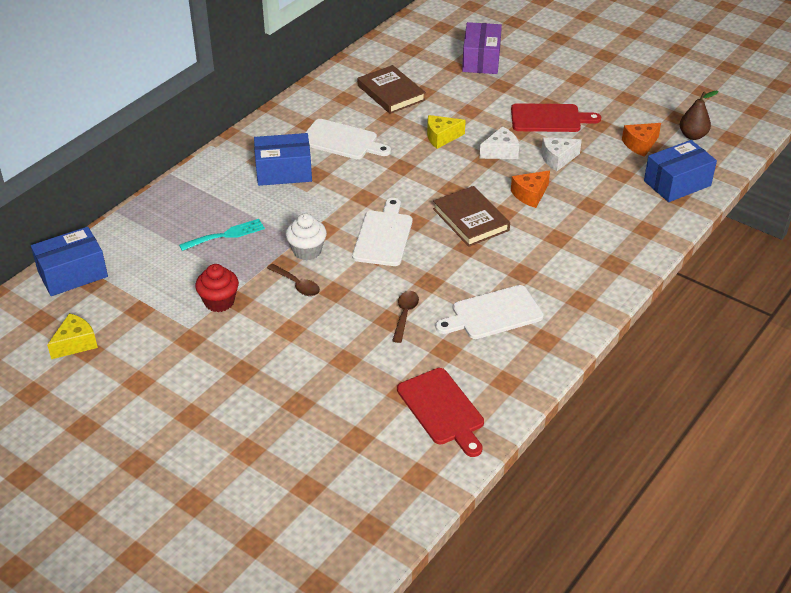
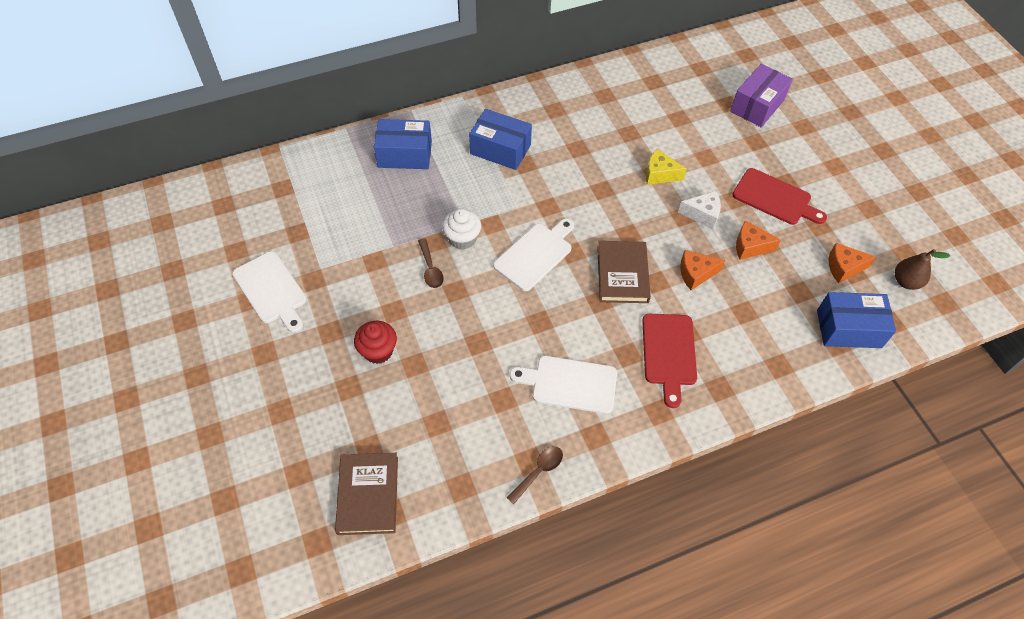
camera: 30 degrees right, 15 degrees up
(72, 274) = (274, 173): blue box -> blue box (405, 154)
(75, 343) = (232, 240): yellow cheese -> none
(219, 302) = (360, 255): red cupcake -> red cupcake (378, 351)
(226, 235) = (411, 191): turquoise fork -> none
(342, 141) = (570, 139): white cutting board -> white cutting board (271, 290)
(391, 93) = (649, 107): brown book -> brown book (368, 495)
(405, 315) = (495, 345): brown spoon -> brown spoon (538, 471)
(442, 409) = (456, 458): red cutting board -> red cutting board (669, 353)
(557, 159) = (750, 246): white cheese -> orange cheese

